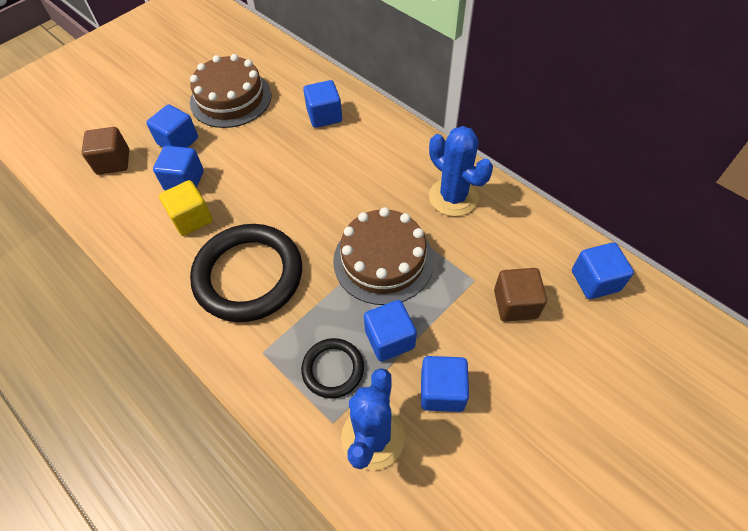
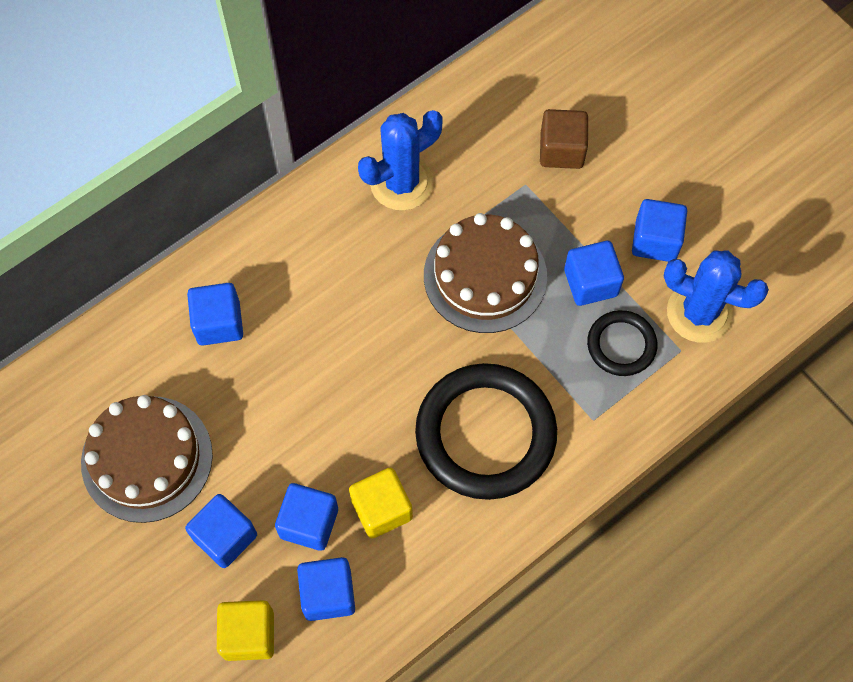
camera: 85 degrees left, 10 degrees up
(113, 162) = (249, 634): brown cube -> yellow cube
(595, 281) = (542, 68): blue cube -> blue cube (328, 594)

